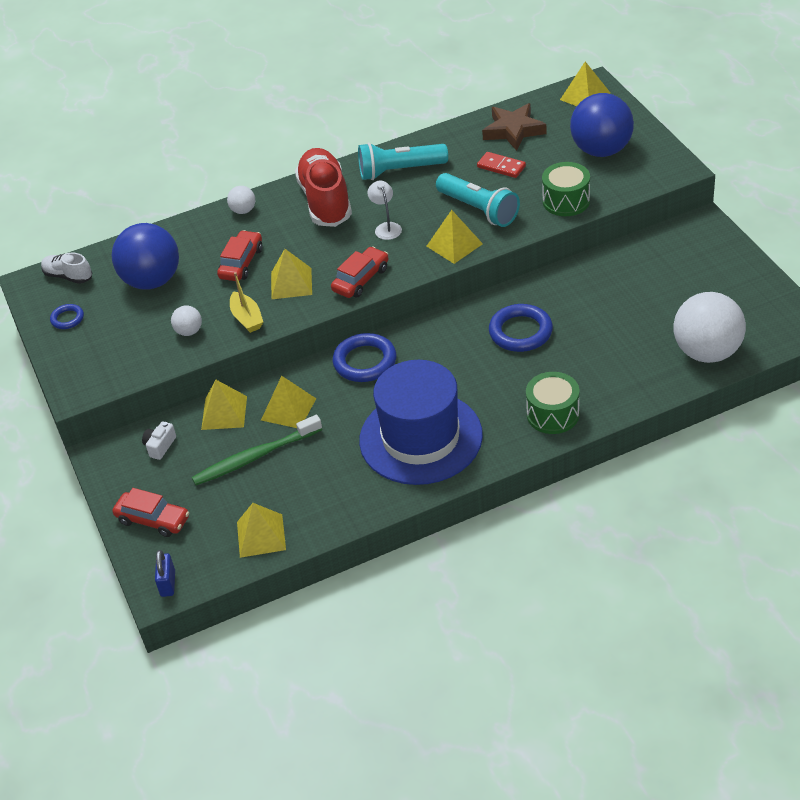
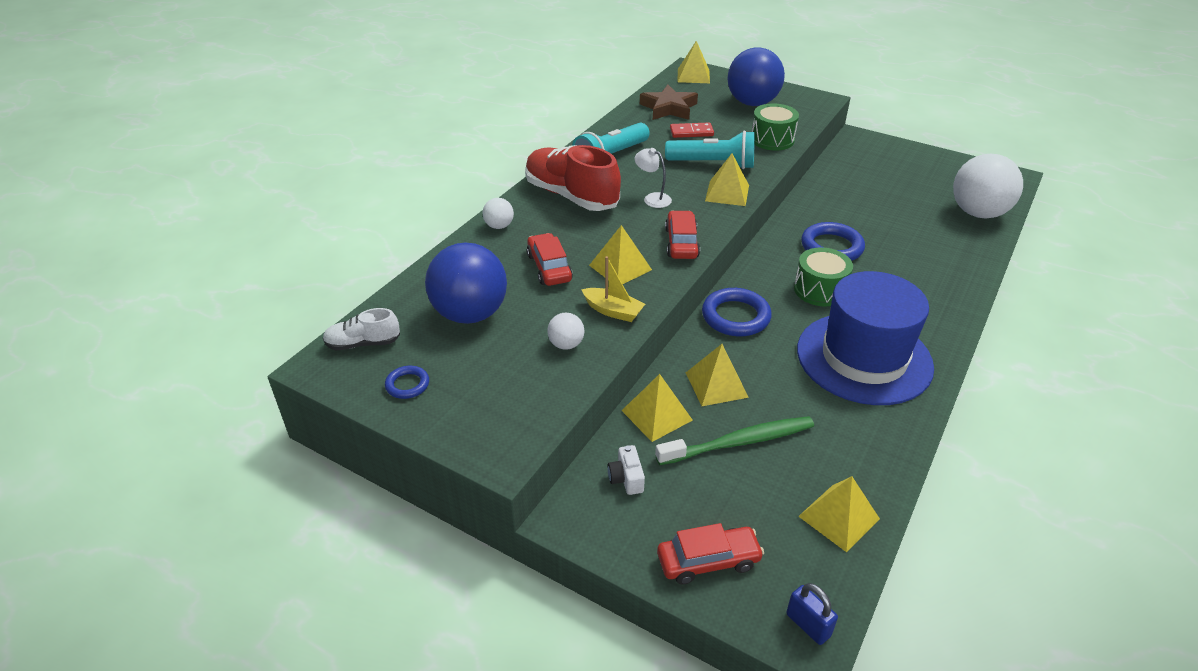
camera: 40 degrees left, 5 degrees down
(255, 457) = (738, 442): green toothbrush -> green toothbrush turned 135 degrees counterclockwise
(553, 414) = (938, 296): green drum -> green drum (820, 290)

